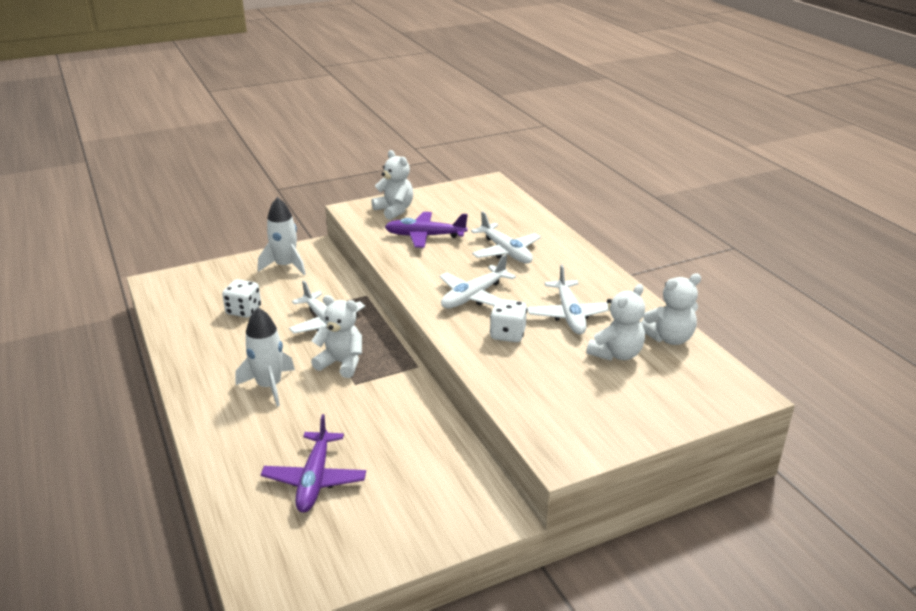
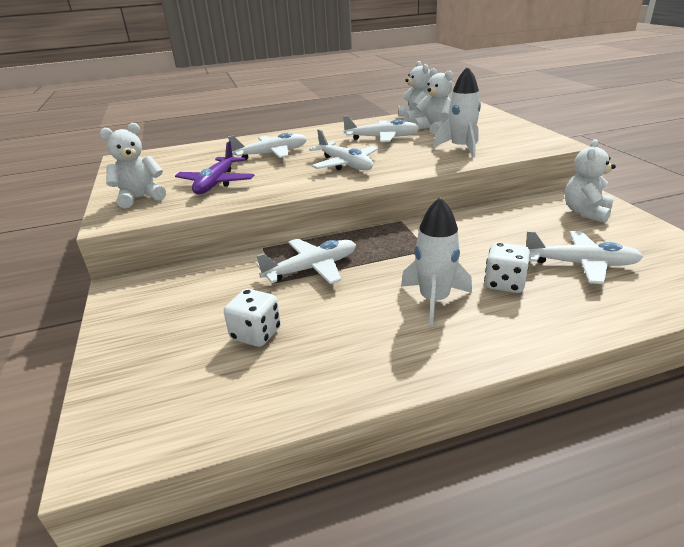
camera: 80 degrees left, 0 degrees up
(285, 266) = (153, 306): white rocket -> white rocket (461, 148)
(314, 479) = (580, 264): purple plane -> white plane
(341, 363) = (392, 257): white teddy bear -> white teddy bear (586, 212)
(507, 334) = (408, 154): white dice -> white dice (504, 283)

